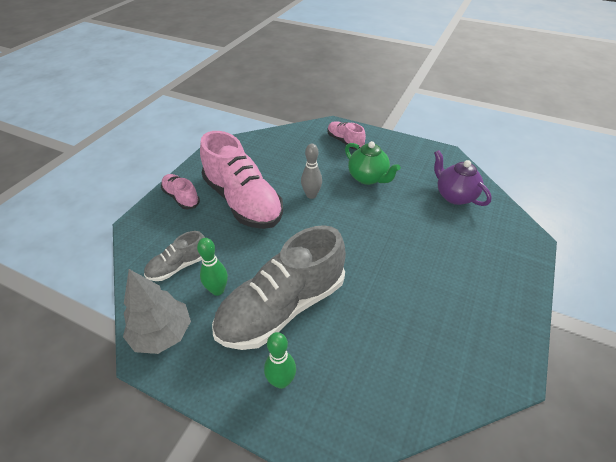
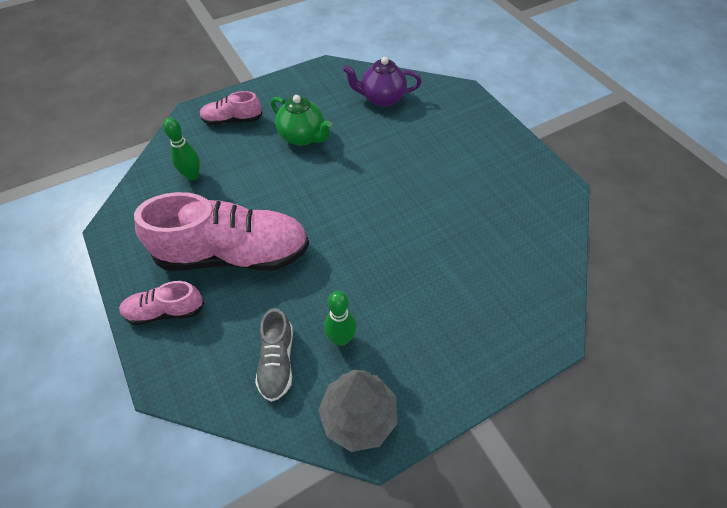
camera: 55 degrees left, 10 degrees up
(281, 381) = (479, 336): green bowling pin -> green bowling pin (192, 176)
(282, 307) = (403, 293): grey shoe -> none
(311, 195) = (283, 192): grey bowling pin -> none
(368, 178) = (303, 137): green teapot -> green teapot turned 45 degrees clockwise

